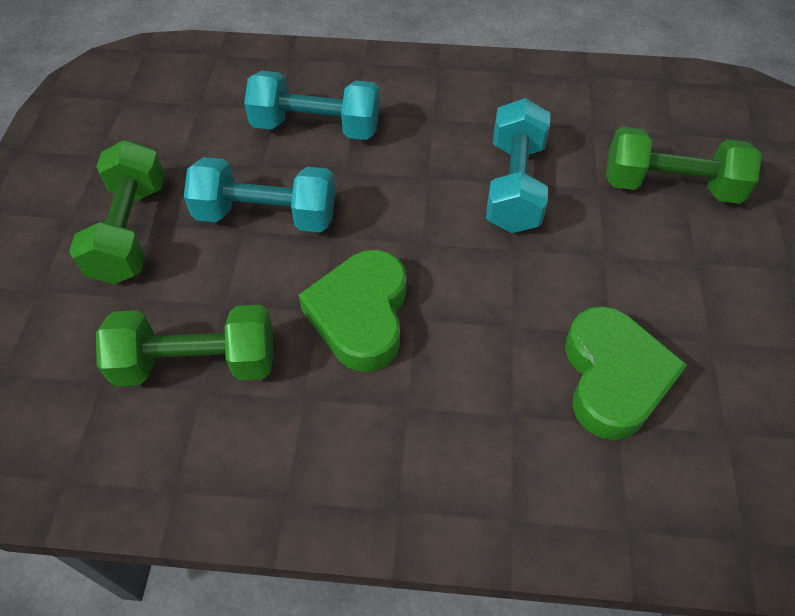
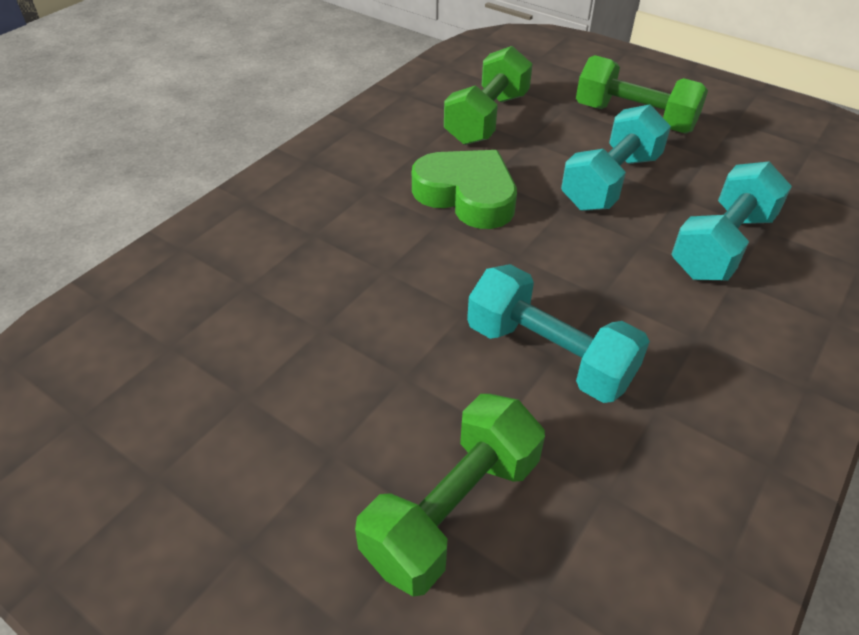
camera: 120 degrees right, 10 degrees down
(613, 378) = (283, 305): green heart -> none

